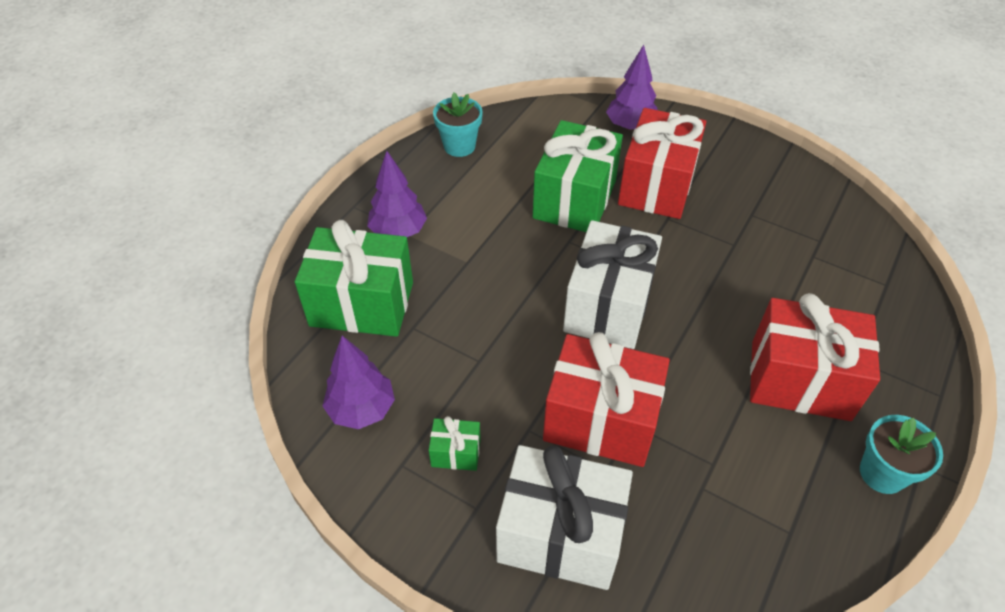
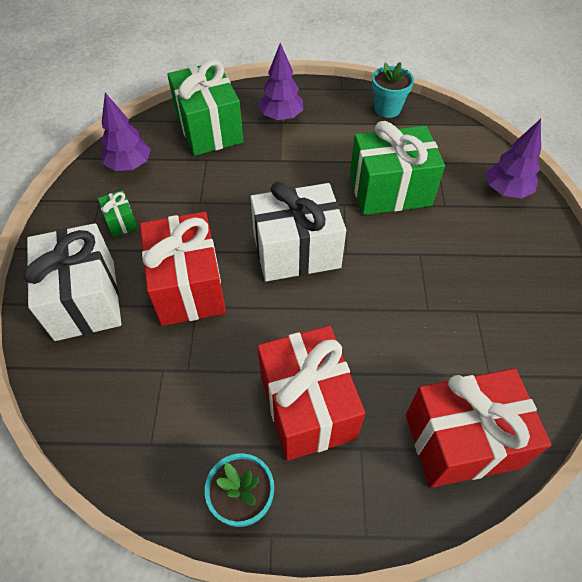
camera: 60 degrees right, 5 degrees up
(656, 186) = (451, 233): red gift -> red gift (462, 440)

